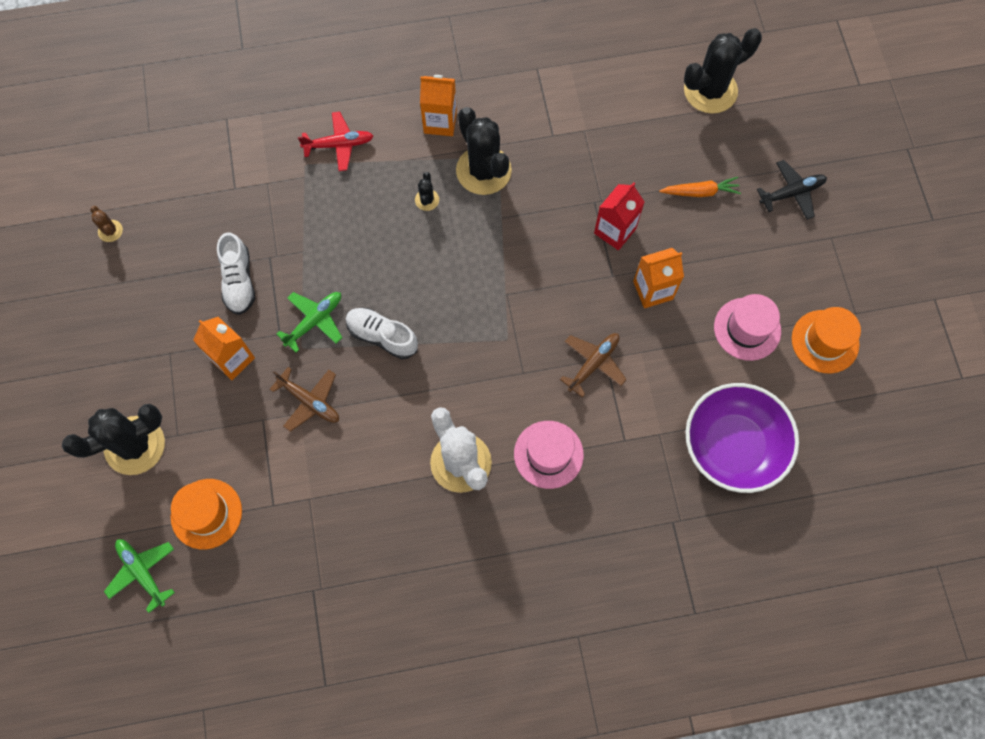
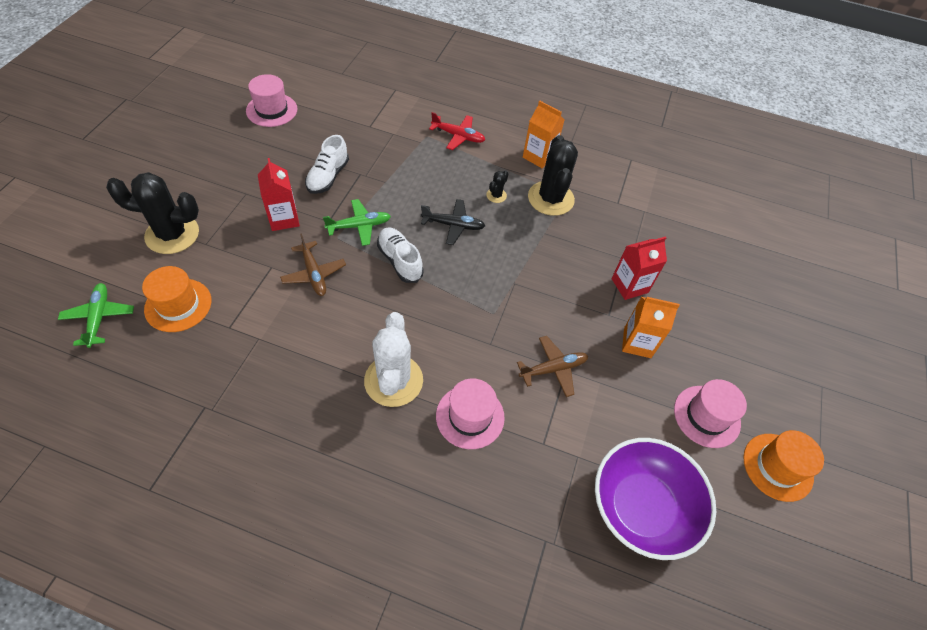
camera: 25 degrees right, 15 degrees down
(110, 231) = (271, 110): brown cactus -> pink hat
(232, 359) = (284, 219): orange carton -> red carton
(700, 192) = (717, 295): orange carrot -> none
(710, 90) = (762, 233): black cactus -> none
(792, 193) = (800, 335): black plane -> black plane (453, 225)

